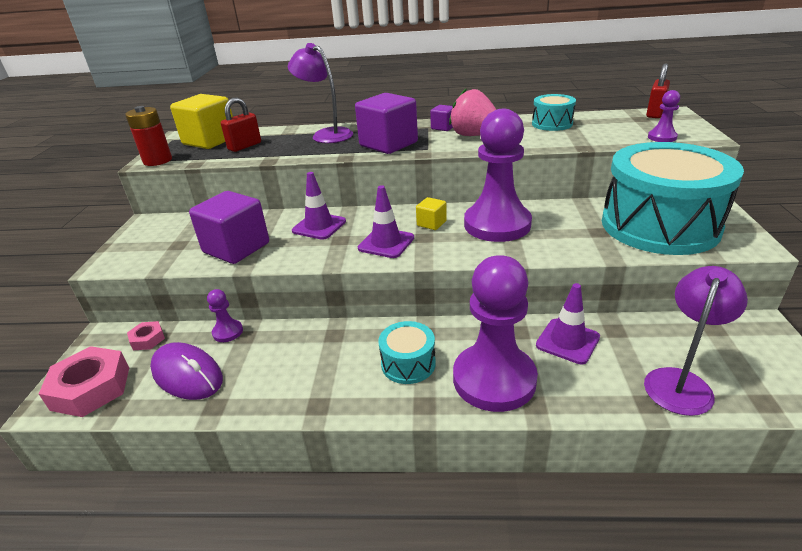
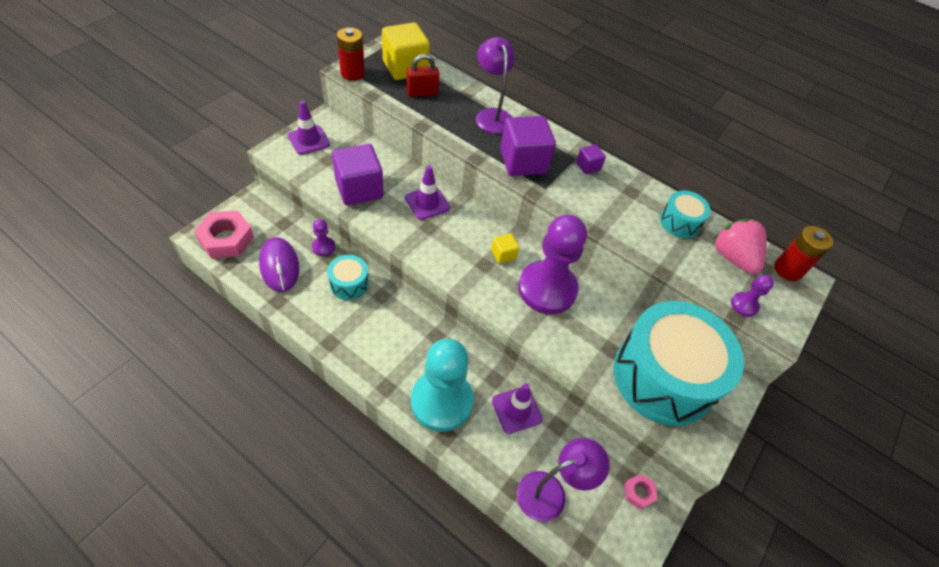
camera: 25 degrees right, 20 degrees up
(147, 339) = (277, 220): pink nut -> pink nut (639, 492)
(386, 243) = (454, 253): purple traffic cone -> purple traffic cone (309, 140)
(408, 364) = (404, 351): turquoise drum -> turquoise drum (349, 284)
(474, 135) = (599, 195): pink strawberry -> pink strawberry (733, 257)
(494, 379) = (441, 401): purple pawn -> turquoise pawn
(654, 113) = (788, 269): red padlock -> red battery

